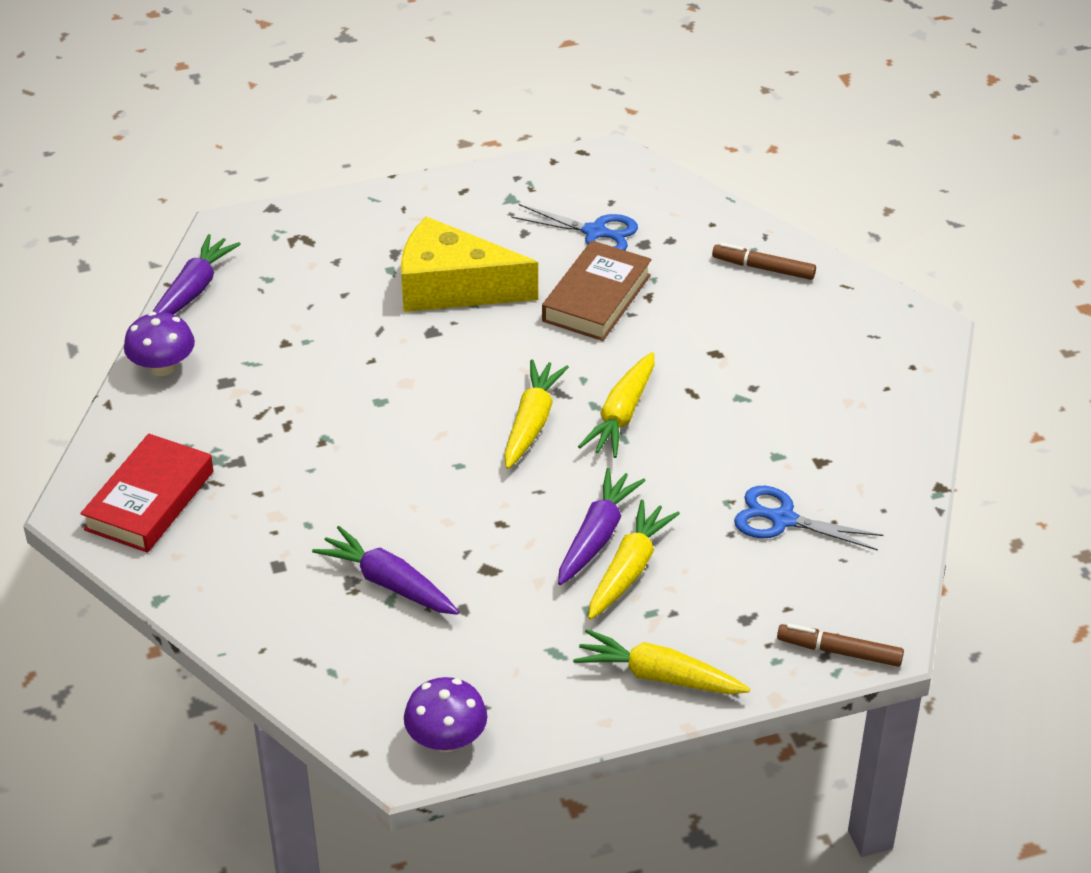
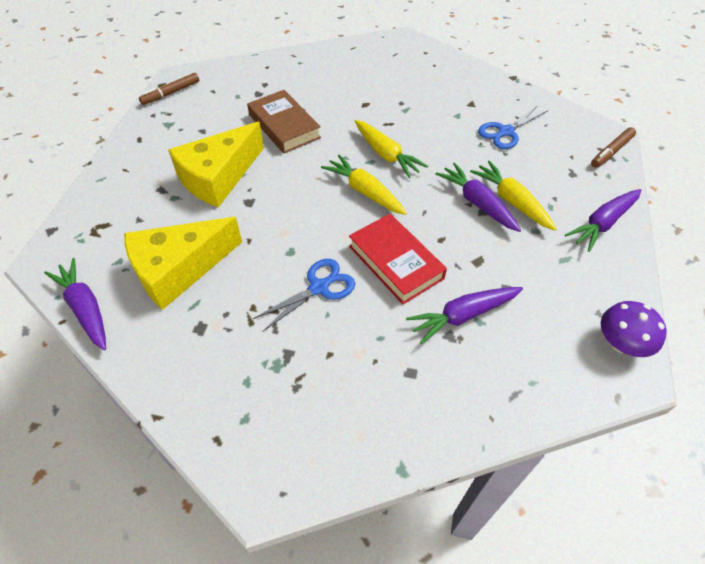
camera: 60 degrees left, 10 degrees up
(149, 500) = (288, 431): red book -> red book (395, 262)
(163, 367) = (149, 361): purple mushroom -> none
(289, 328) = (178, 269): none -> yellow cheese
(595, 232) = (231, 106): blue scissors -> blue scissors (319, 288)
(659, 676) = (603, 223): yellow carrot -> purple carrot
(763, 268) = (316, 65): brown marker -> brown marker (171, 93)

